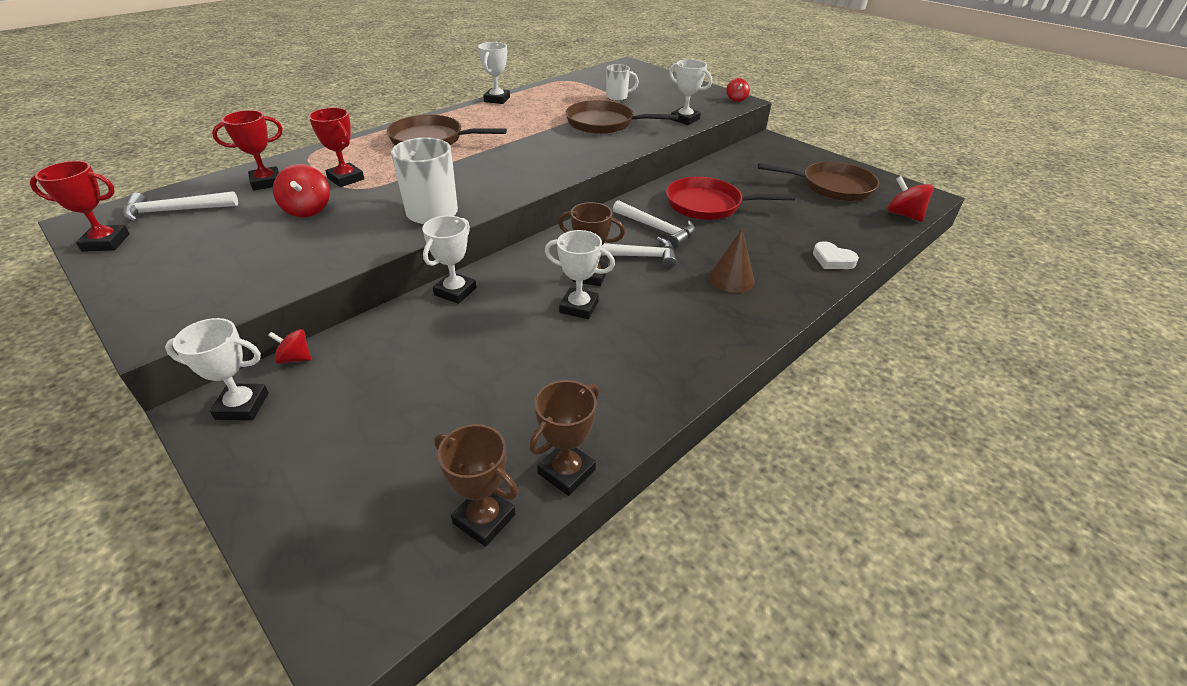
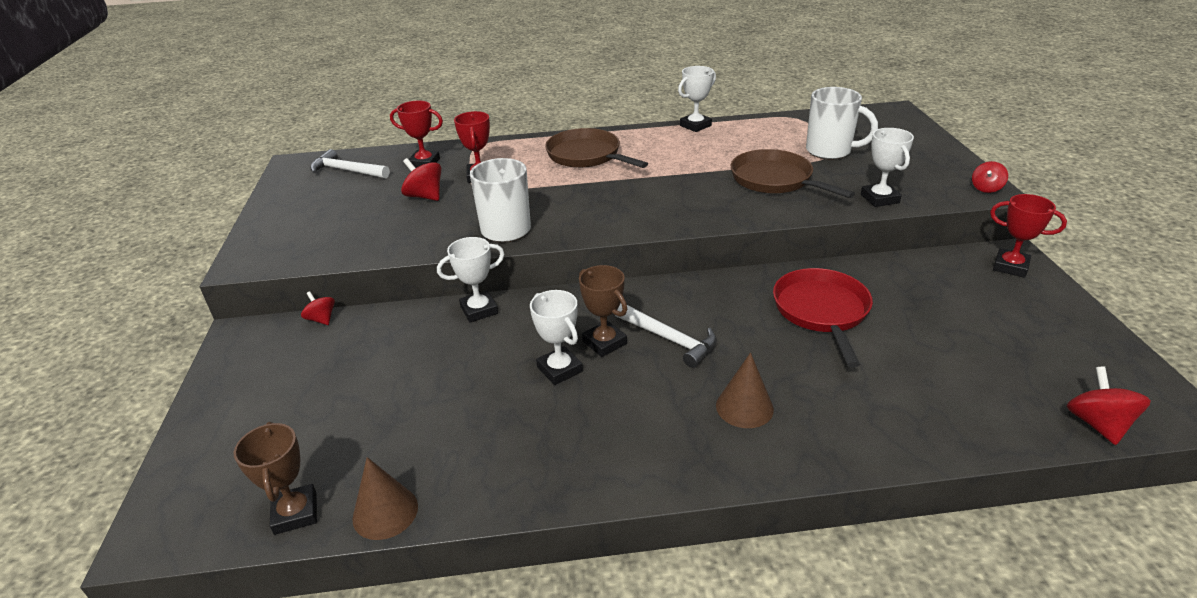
camera: 40 degrees right, 5 degrees down
(106, 242) = (287, 184): red trophy -> red trophy (1010, 266)
(242, 406) = (260, 341): white trophy -> none
(307, 209) = (425, 196): red spinning top -> red spinning top turned 105 degrees clockwise
(566, 471) = (385, 512): brown trophy -> brown cone
(617, 97) = (830, 151): white mug -> white mug, size x1.66
(656, 229) = (728, 318): white hammer -> none
(708, 205) = (822, 311): red pan -> red pan turned 45 degrees clockwise
(832, 187) = (1028, 346): brown pan -> none
(832, 260) = (902, 439): white heart -> none

